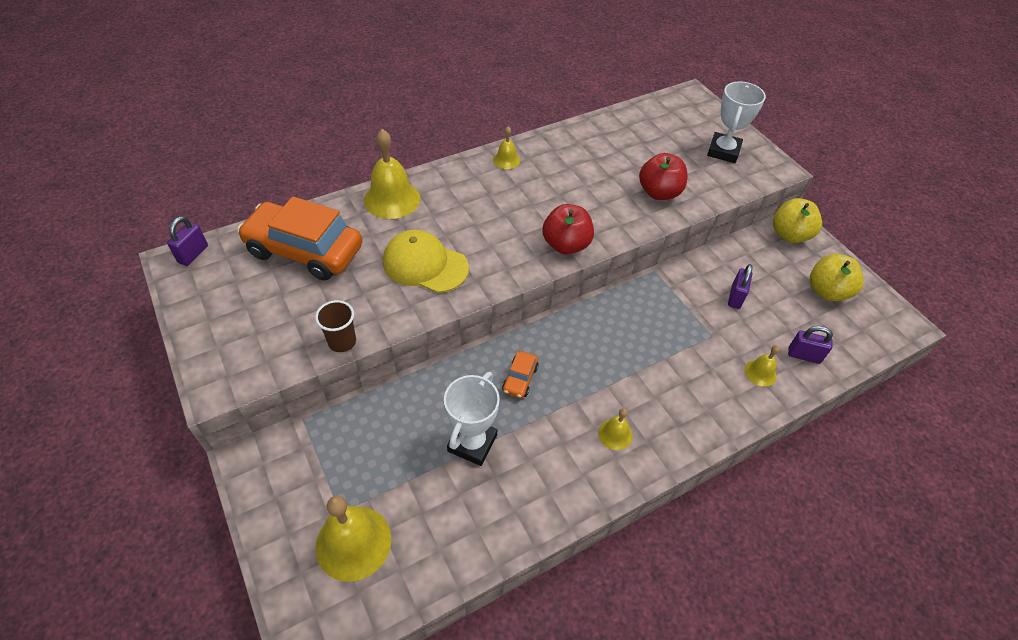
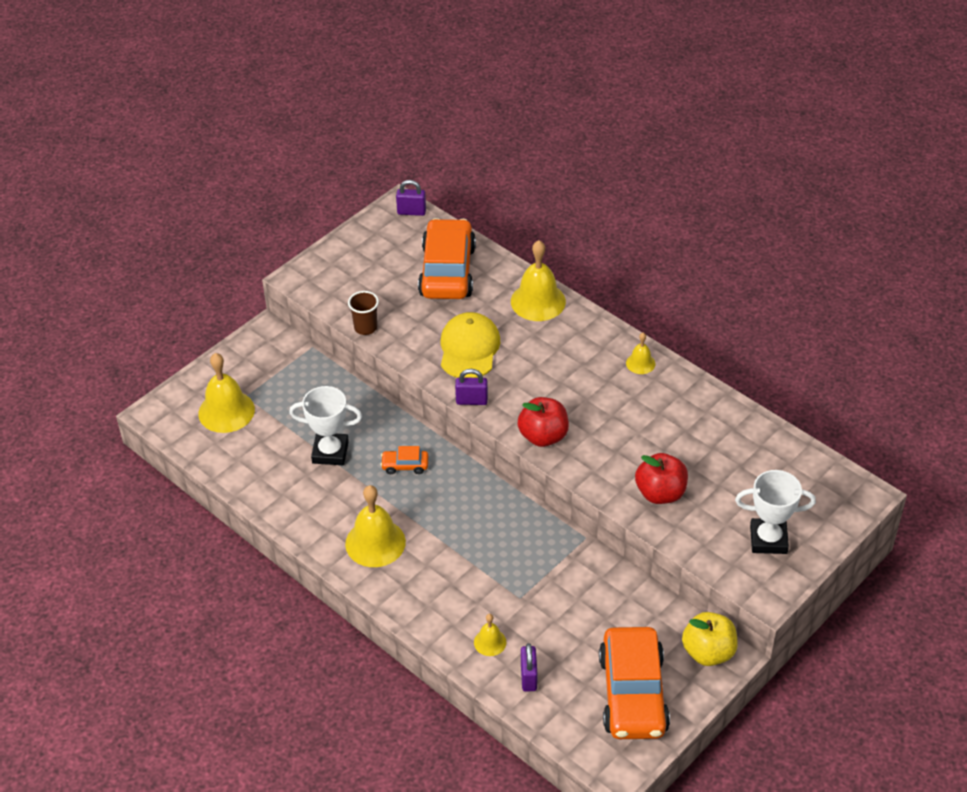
camera: 75 degrees right, 5 degrees down
(615, 434) = (375, 543): yellow bell -> yellow bell, size x1.94
(735, 297) = (581, 611): purple padlock -> purple padlock (471, 401)
(827, 291) = (633, 694): yellow apple -> orange car

